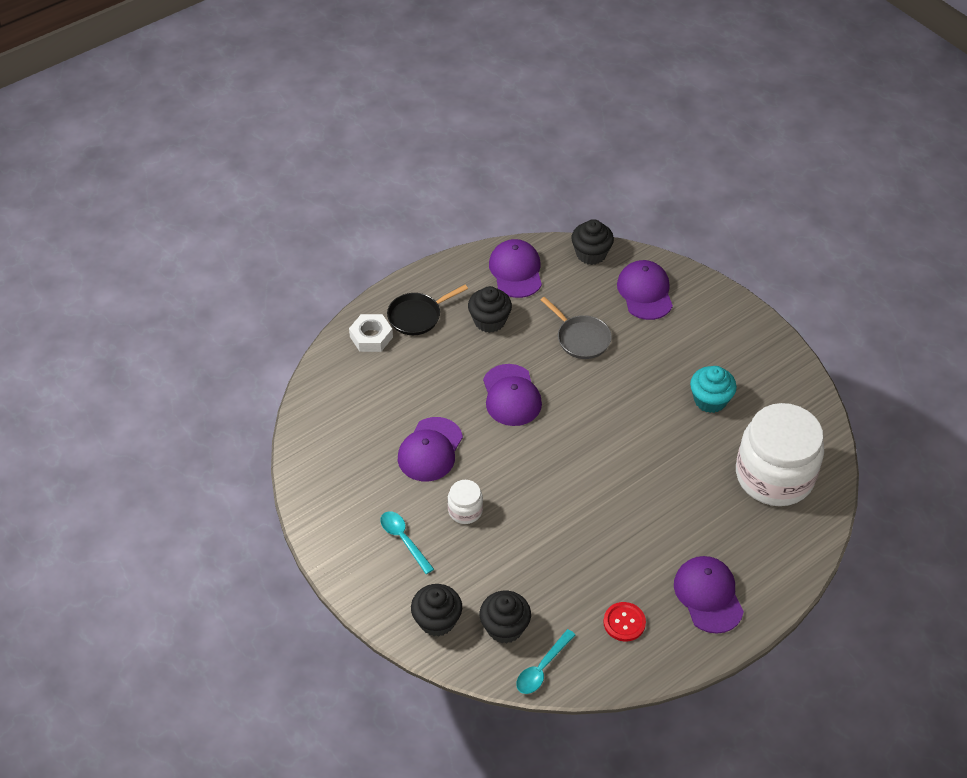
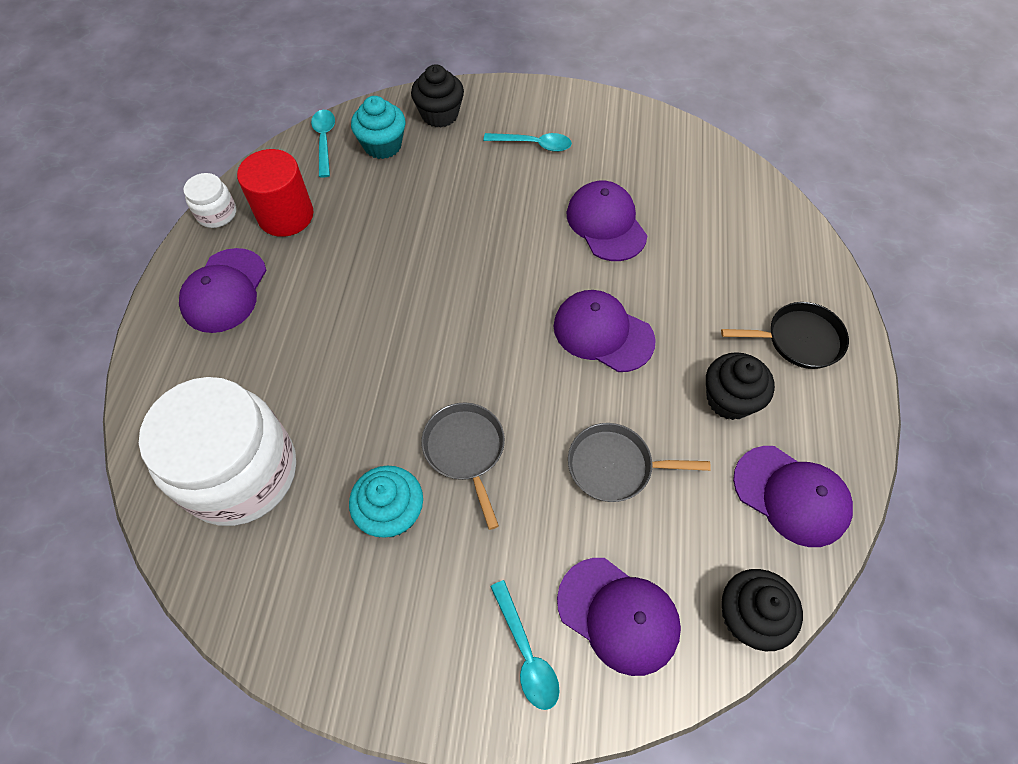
camera: 135 degrees right, 10 degrees up
(371, 337) = (802, 280): white nut -> none
(417, 316) = (799, 340): black pan -> black pan turned 75 degrees clockwise
(465, 510) = (514, 200): white jar -> white jar (217, 214)
(505, 627) = (382, 145): black cupcake -> turquoise cupcake
(624, 622) = (286, 216): red button -> red cylinder
(646, 398) = (465, 450): none -> grey pan
(698, 309) = (526, 654): none -> turquoise spoon
(708, 595) = (224, 291): purple cap -> purple cap turned 75 degrees clockwise

